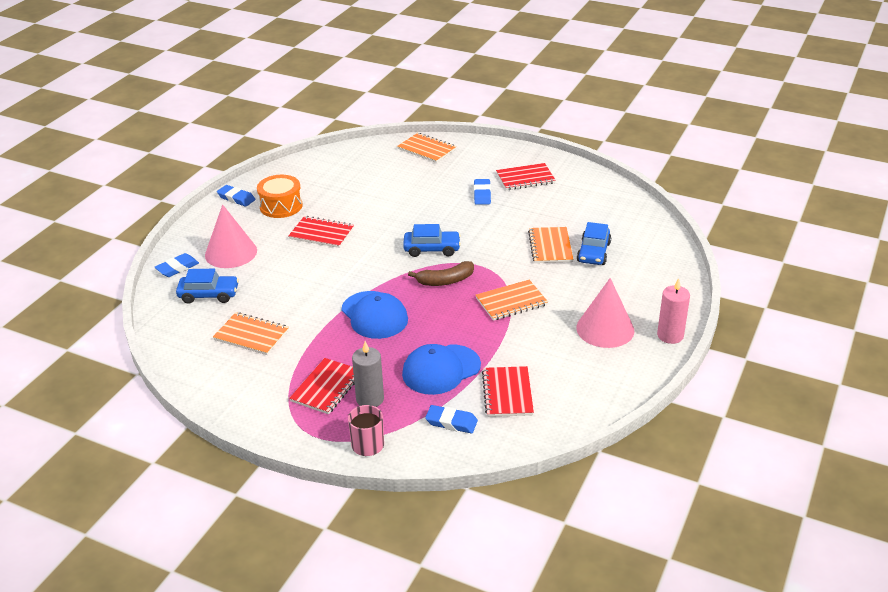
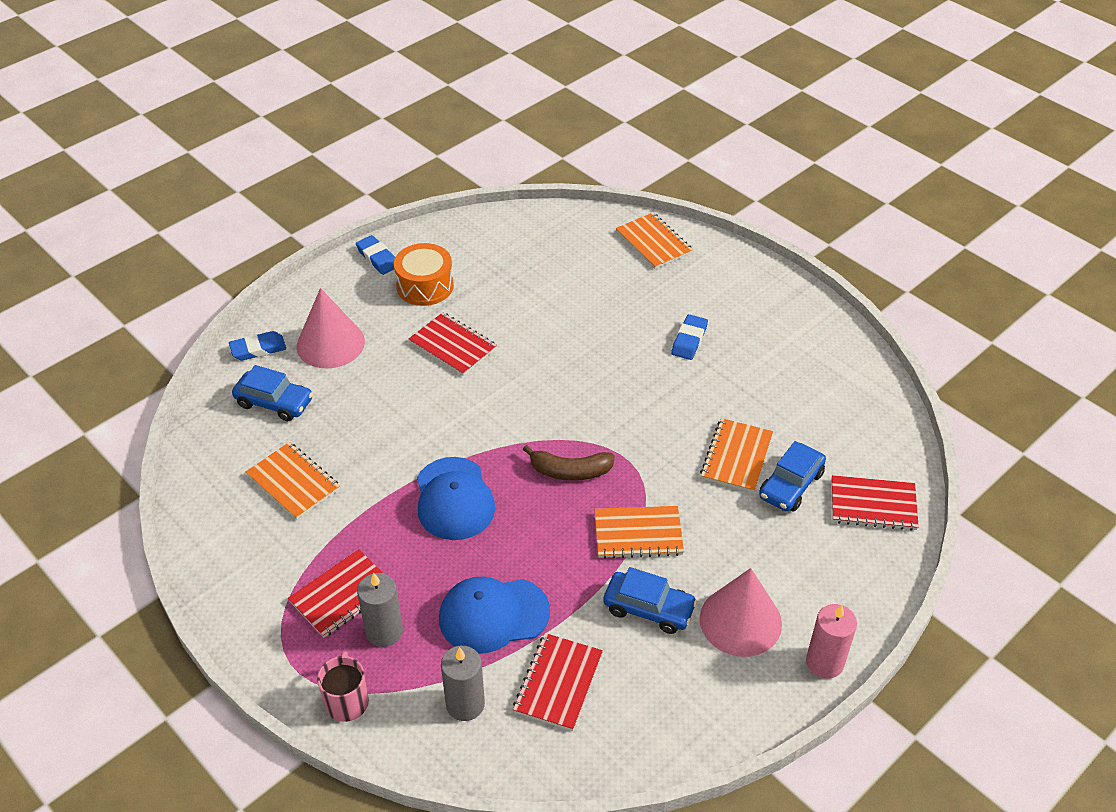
camera: 20 degrees right, 10 degrees up
(432, 249) = (578, 413): blue car -> blue car (648, 609)
(451, 422) = (465, 704): blue eraser -> grey candle
(525, 178) = (761, 329): red notebook -> red notebook (873, 504)

